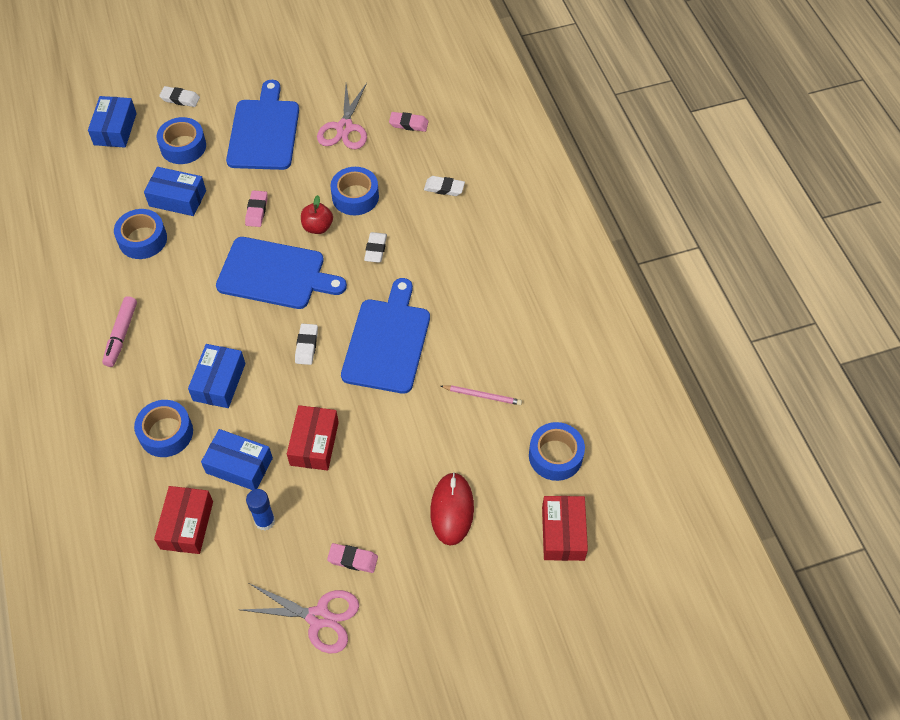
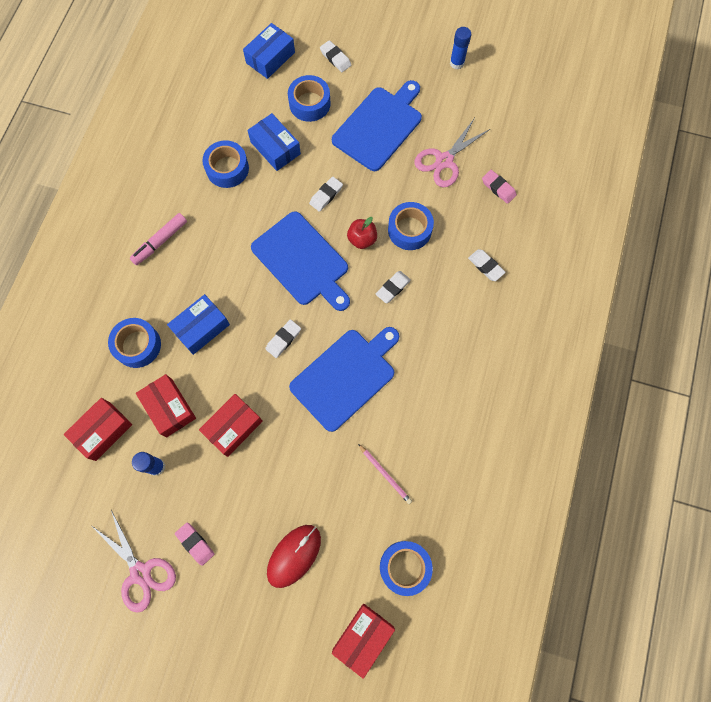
camera: 35 degrees right, 15 degrees up
(239, 465) = (169, 408): blue box -> red box
(257, 211) = (326, 195): pink eraser -> white eraser
(297, 48) = (457, 63): none -> blue glue stick

